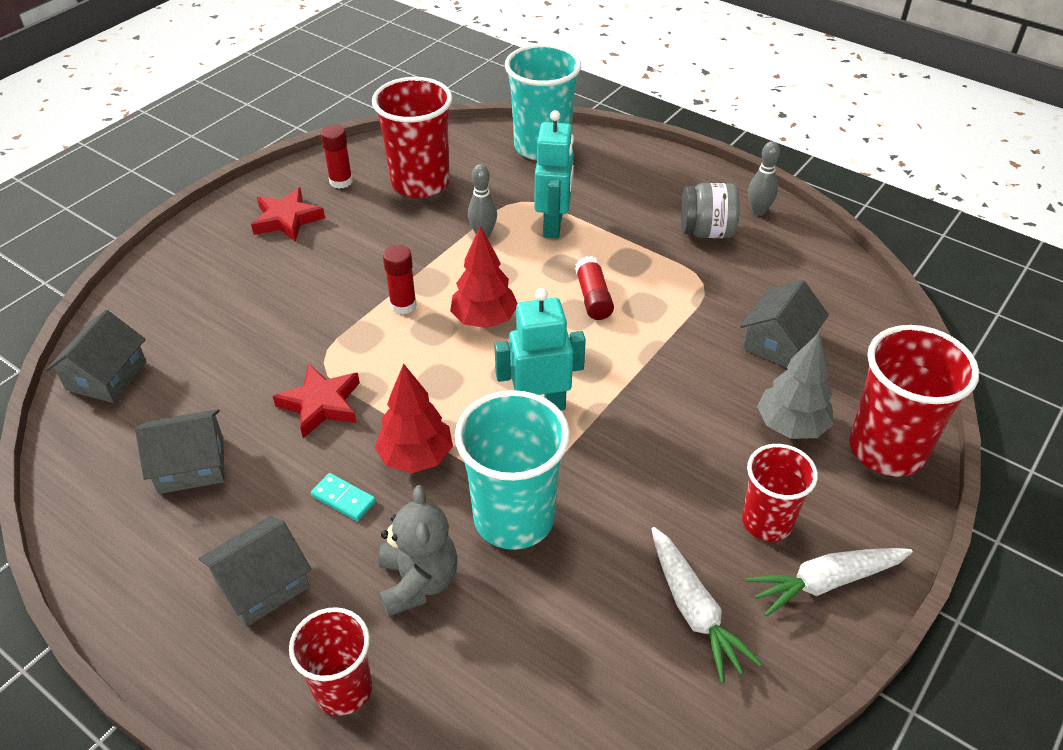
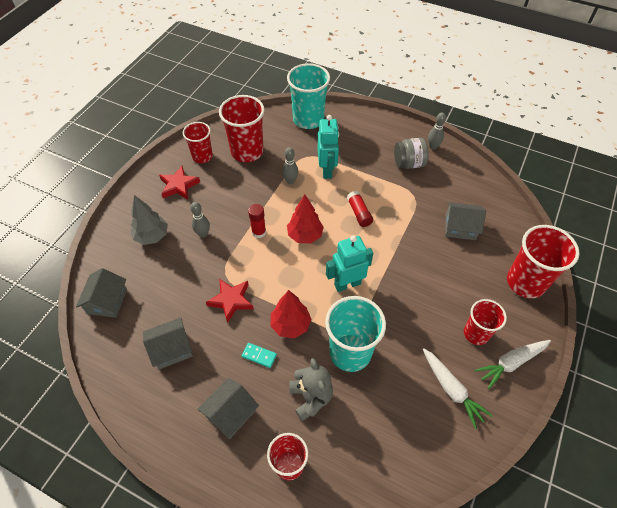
camera: 10 degrees left, 10 degrees up
(305, 296) = (203, 234): none -> grey bowling pin
(341, 181) = (202, 156): red glue stick -> red cup
(778, 342) = (460, 227): grey house -> grey house turned 75 degrees clockwise
(791, 426) = (476, 276): grey tree -> grey tree (152, 236)

